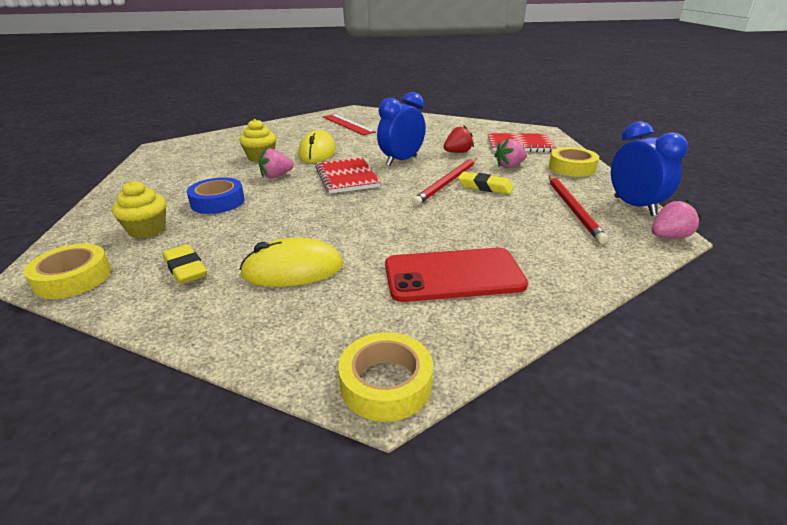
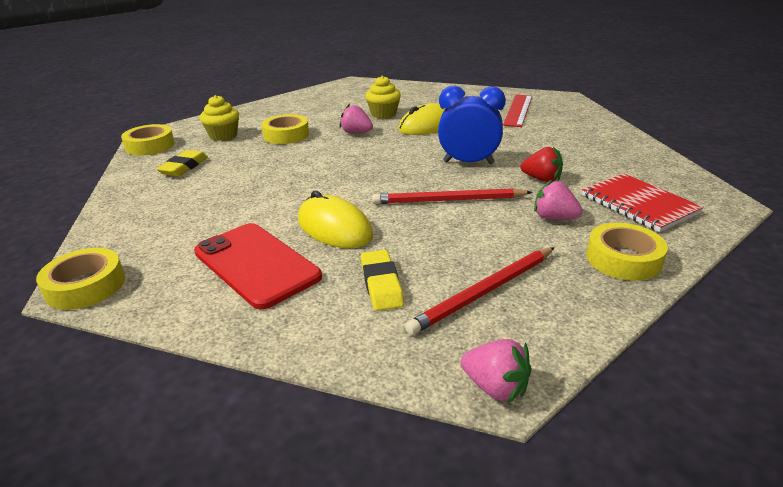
camera: 55 degrees right, 0 degrees up
(217, 202) = (286, 135): blue tape -> yellow tape
(293, 270) = (210, 199): yellow mouse -> yellow mouse (334, 228)
(346, 177) = (392, 156): red notebook -> none
(485, 187) = (469, 222): yellow eraser -> yellow eraser (381, 284)
(634, 206) = (560, 337): blue clock -> none

